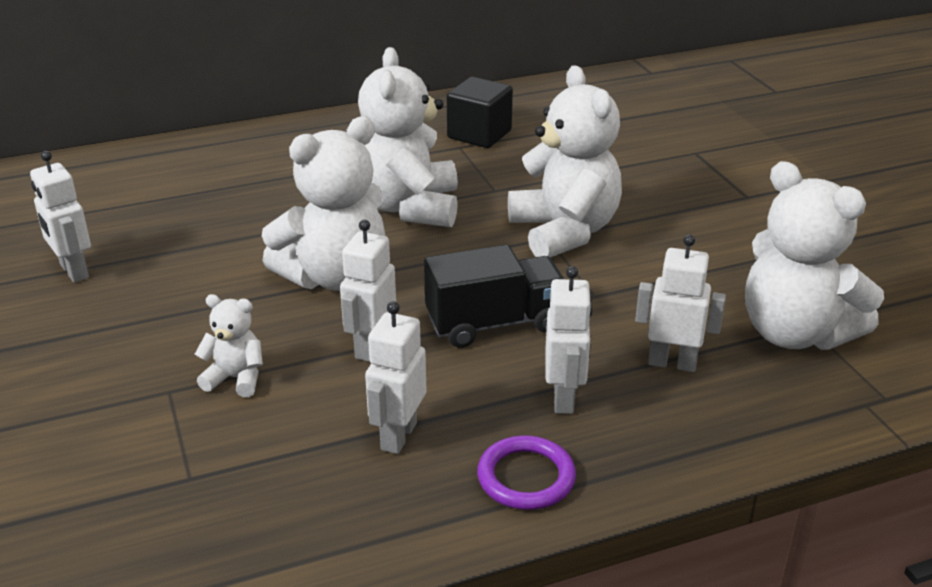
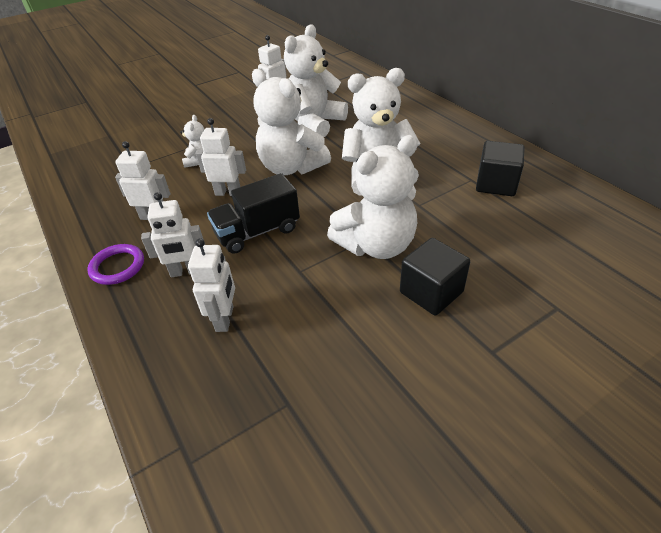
camera: 80 degrees right, 10 degrees up
(495, 323) = (257, 232): black truck -> black truck turned 90 degrees clockwise
(658, 212) = (431, 292): none -> black cube
(795, 333) = (273, 393): white teddy bear -> white teddy bear (315, 123)

